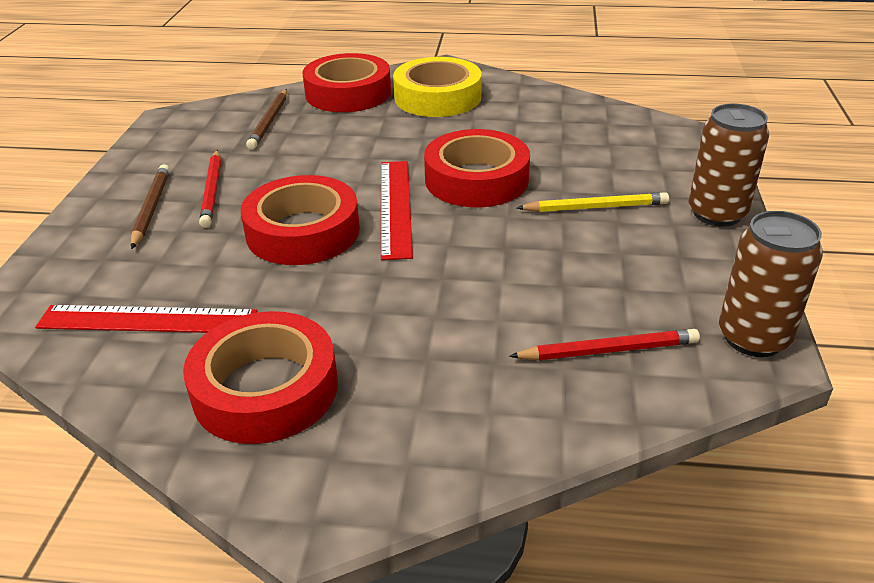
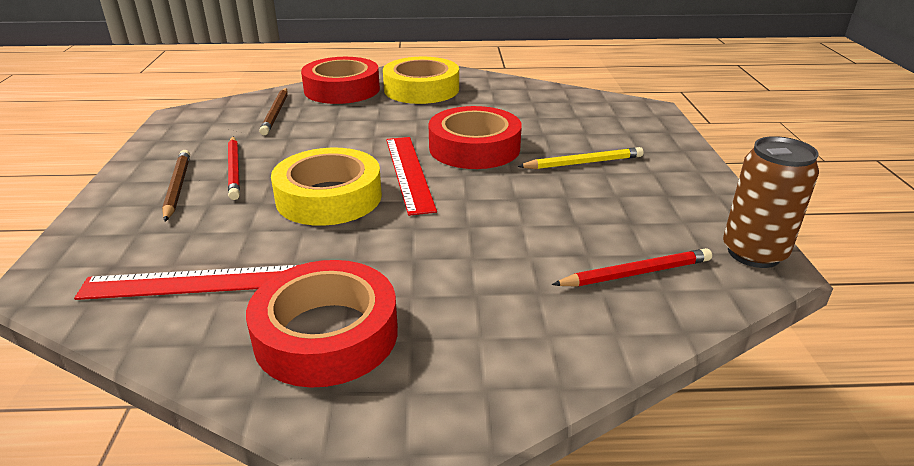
camera: 10 degrees left, 5 degrees down
(303, 232) = (329, 197): red tape -> yellow tape
(716, 213) = (684, 161): brown can -> none

